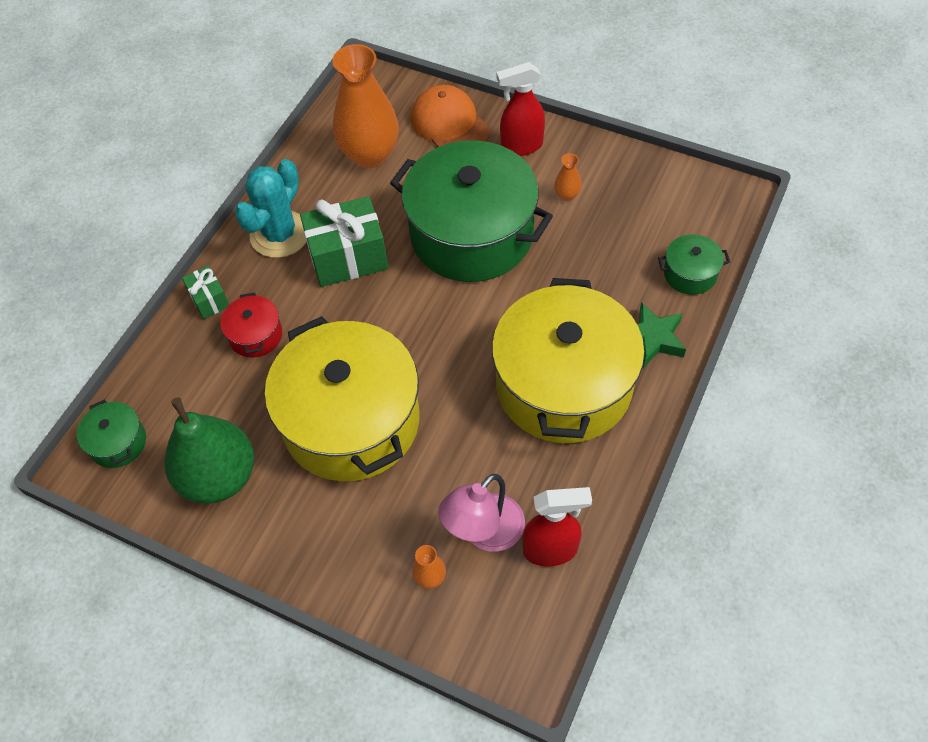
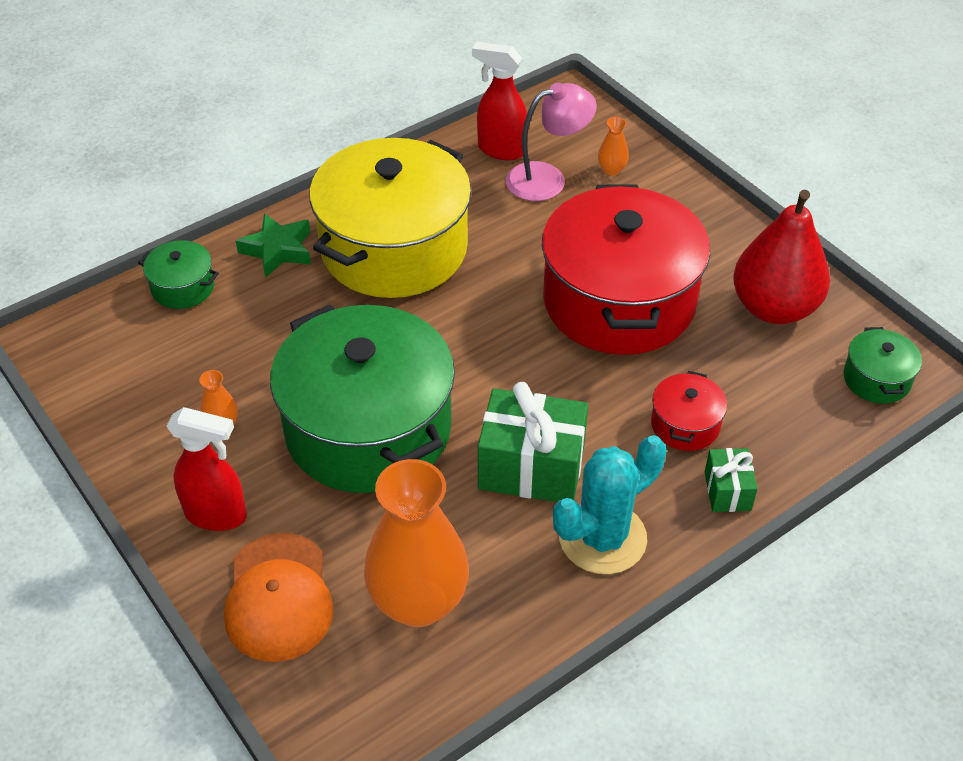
camera: 155 degrees left, 10 degrees down
(219, 476) = (774, 307): green pear -> red pear
(351, 421) = (619, 301): yellow pot -> red pot

